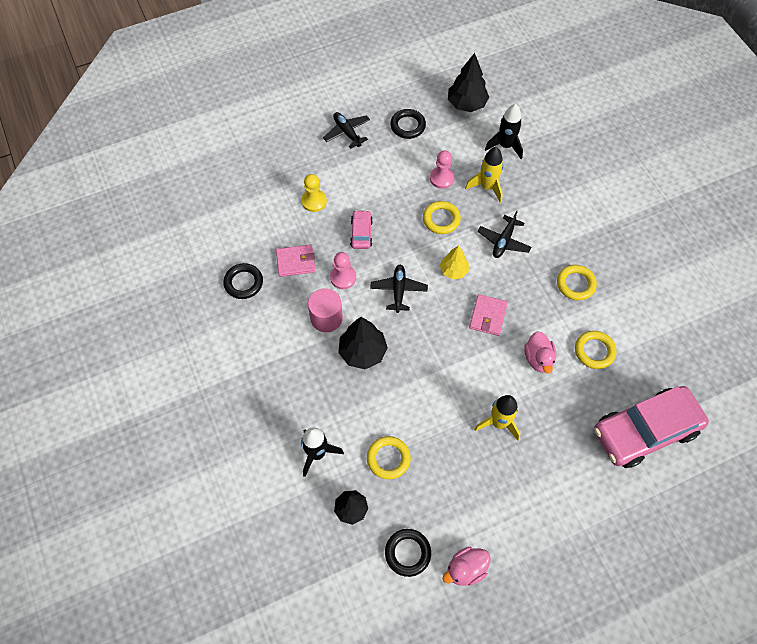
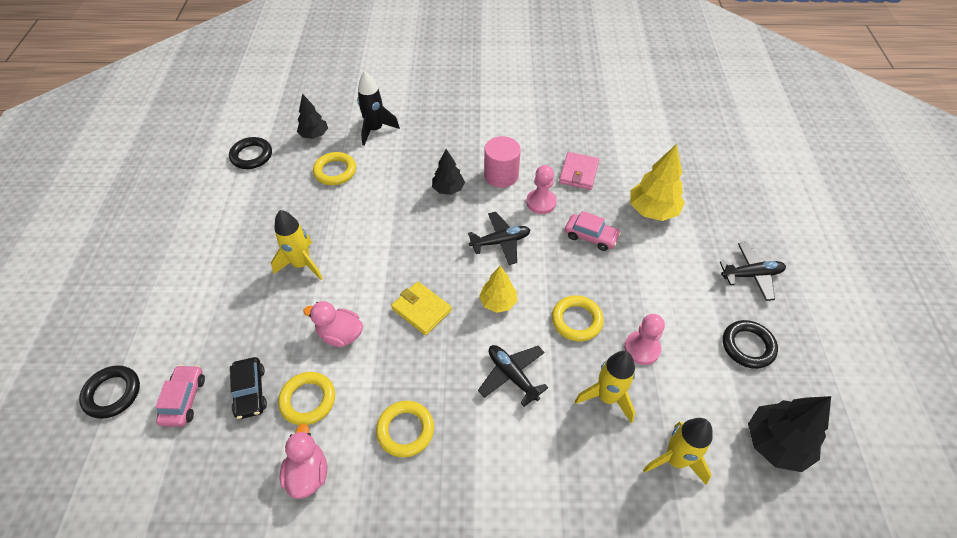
camera: 115 degrees right, 10 degrees down
(243, 283) = (573, 131): black ring -> black ring (112, 393)
(314, 201) = (652, 210): yellow pawn -> yellow tree
(362, 352) = (448, 189): black tree -> black tree, size x0.63
(398, 290) = (500, 242): black plane -> black plane turned 45 degrees counterclockwise
(465, 569) = (206, 186): pink duck -> pink duck (308, 473)
(488, 316) = (421, 310): pink wallet -> yellow wallet
(505, 146) = (675, 460): black rocket -> yellow rocket
(612, 391) = (250, 391): none -> black car
(645, 431) = (184, 399): pink car -> pink car, size x0.45

